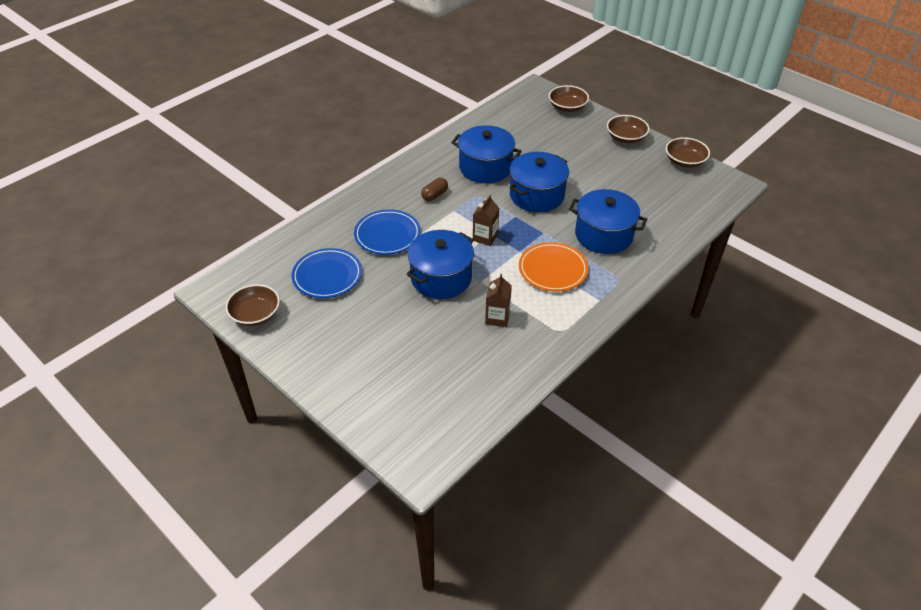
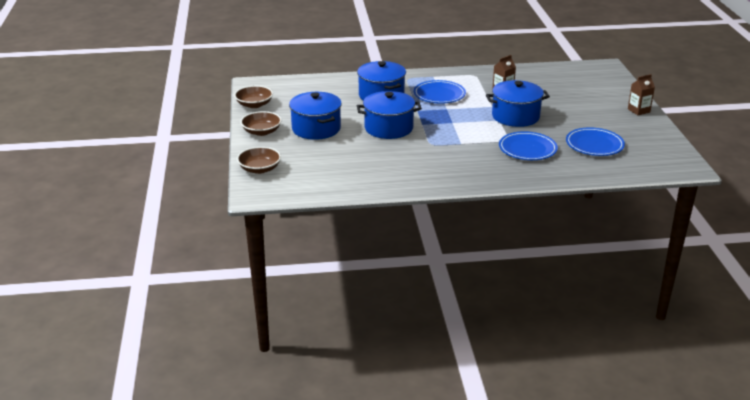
camera: 140 degrees left, 15 degrees down
(255, 314) = (661, 145): brown bowl -> none
(434, 195) = (463, 157): brown capsule -> none
(485, 167) = (398, 157): blue pot -> blue pot (316, 129)
(485, 237) = (459, 122): brown carton -> brown carton (638, 110)
(553, 269) = (439, 95): orange plate -> blue plate

